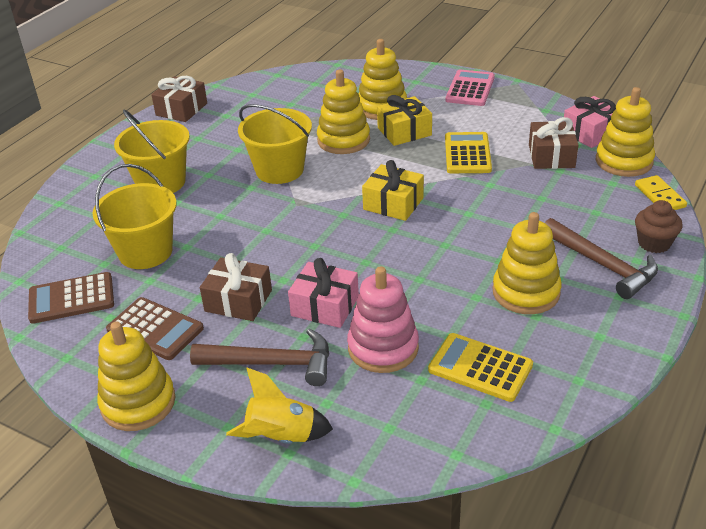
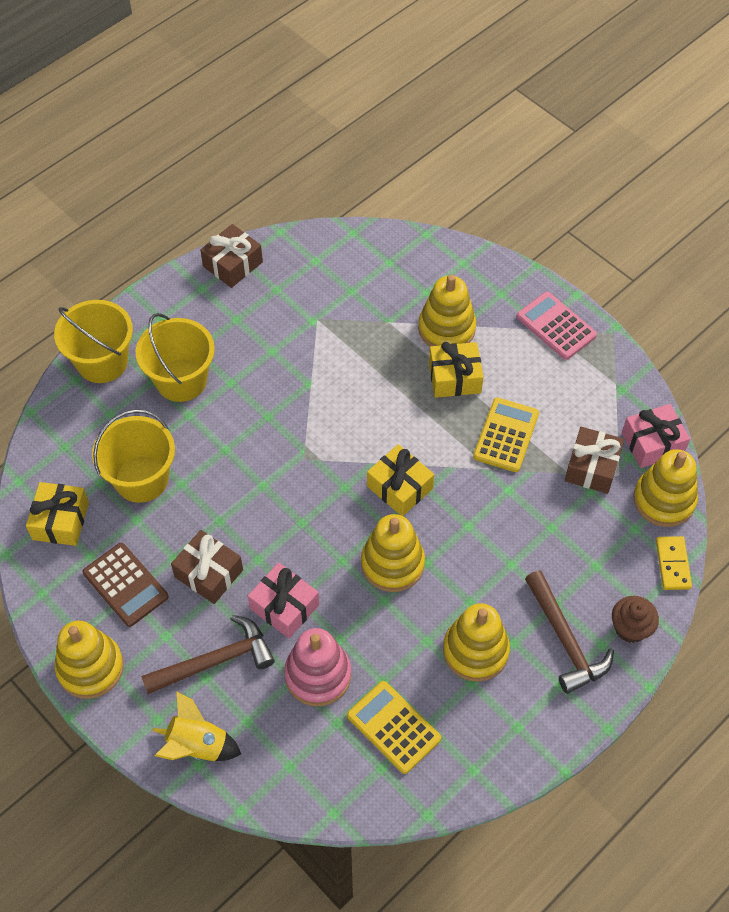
camera: 15 degrees right, 20 degrees up
(71, 299) = (61, 521): brown calculator -> yellow gift
(272, 363) = (215, 661): brown hammer -> brown hammer turned 45 degrees counterclockwise
(279, 170) = (304, 399): yellow bucket -> yellow bucket (102, 362)
(343, 140) = (385, 371): yellow stacking toy -> yellow stacking toy (392, 563)
(470, 89) = (556, 326): pink calculator -> pink calculator turned 75 degrees counterclockwise

